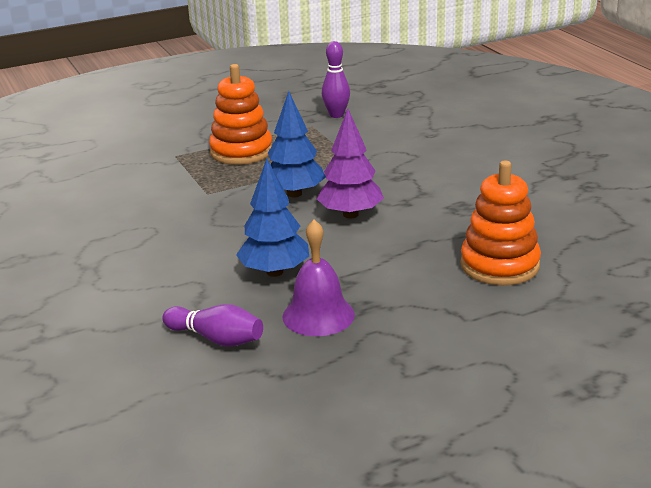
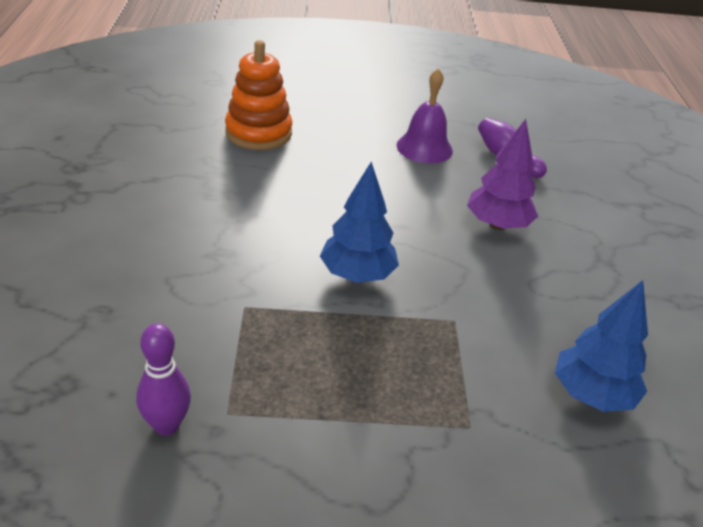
camera: 160 degrees left, 10 degrees up
(241, 151) = (372, 389): orange stacking toy -> none
(274, 272) = (435, 192): blue tree -> blue tree (592, 395)
(350, 214) = (324, 224): purple tree -> purple tree (497, 225)

